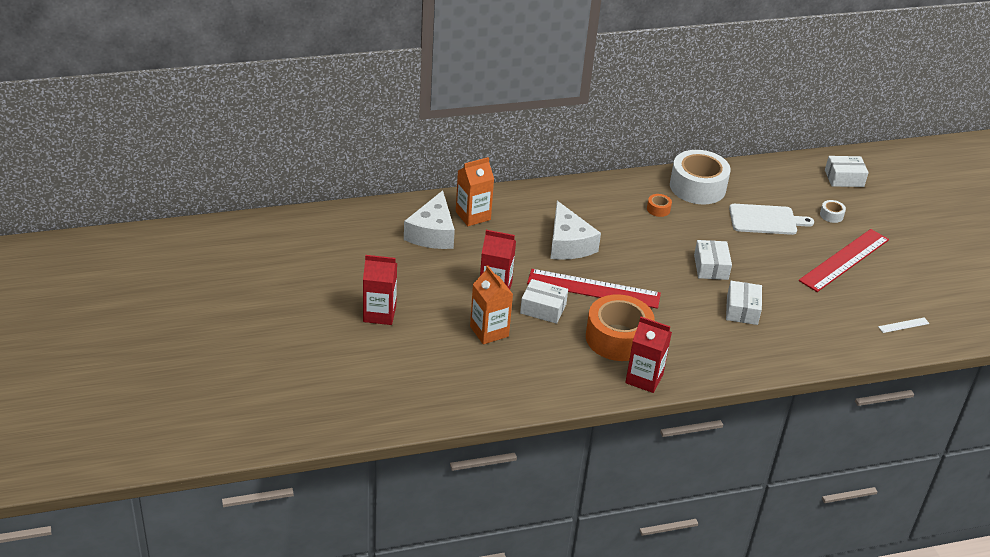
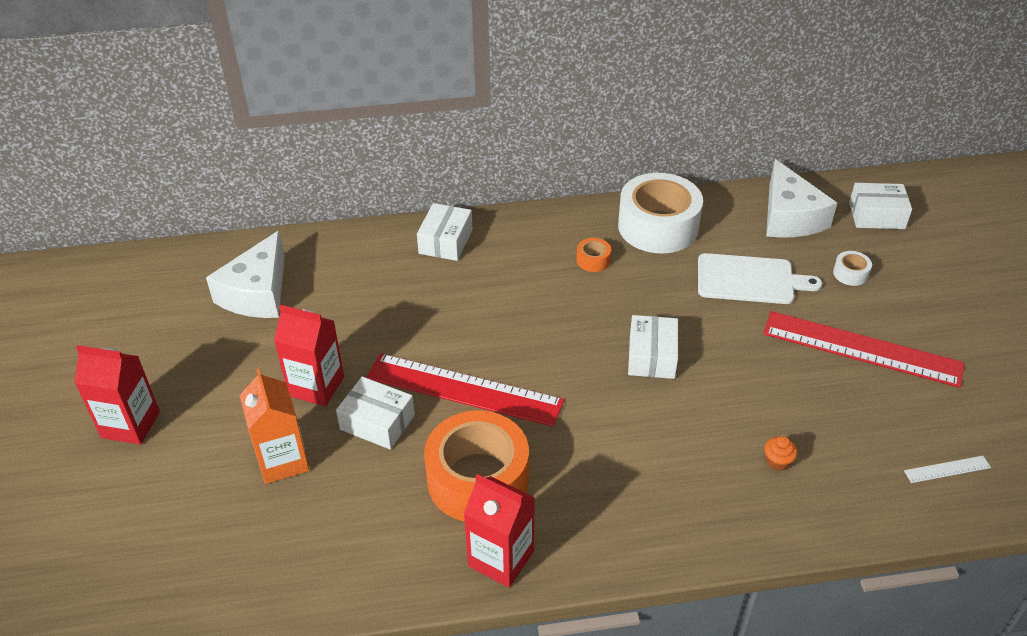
camera: 10 degrees right, 5 degrees up
(473, 216) = (324, 266): orange carton -> none
(568, 244) = (447, 314): white cheese -> white cheese (789, 217)
(742, 310) = (686, 433): white box -> white box (445, 241)
(801, 324) = (777, 461): none -> orange cupcake
(844, 260) = (861, 348): red ruler -> red ruler turned 60 degrees clockwise

